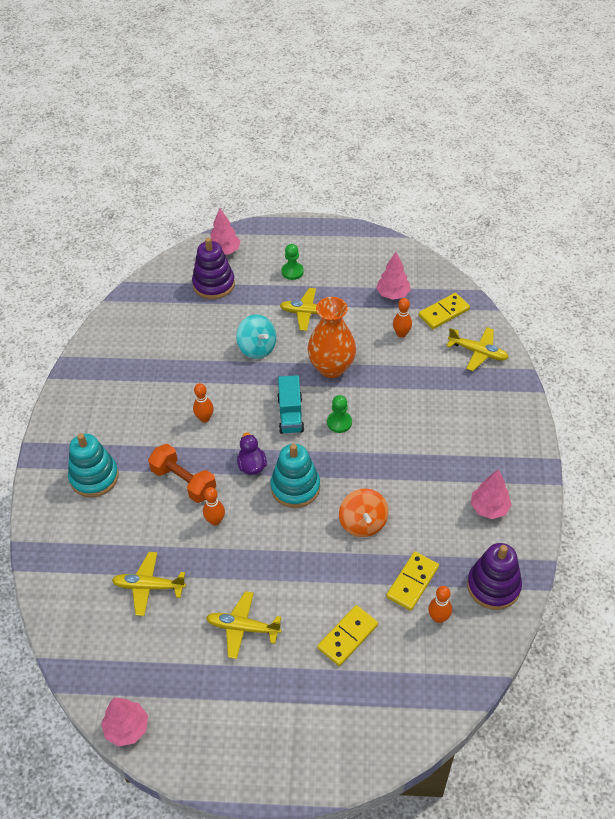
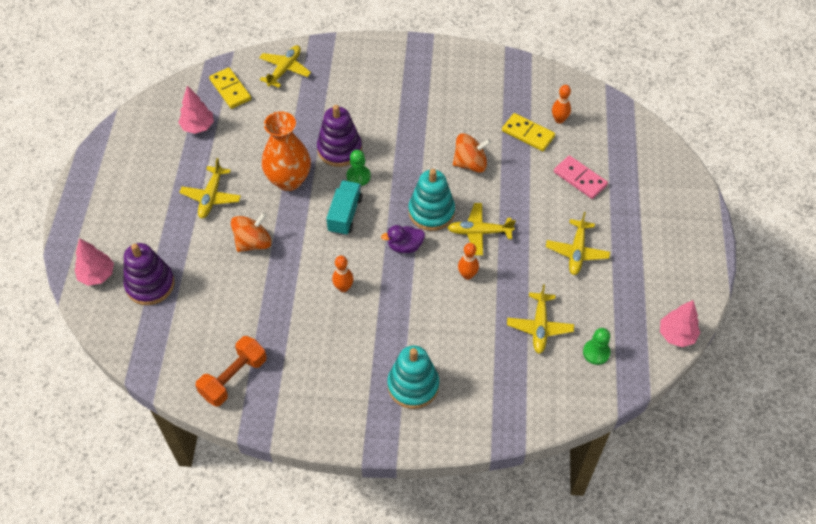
camera: 90 degrees left, 5 degrees up
(184, 481) = (421, 303): orange dumbbell -> orange dumbbell (233, 378)
(257, 348) = (253, 242): turquoise spinning top -> orange spinning top
(269, 531) = (479, 232): none -> yellow plane
(290, 414) = (345, 215): turquoise truck -> turquoise truck turned 75 degrees counterclockwise
(292, 272) = (146, 210): green pawn -> green pawn (596, 352)
(348, 637) = (580, 179): yellow domino -> pink domino
(401, 334) = (253, 123): orange bowling pin -> none
(489, 508) = (456, 79): pink tree -> none
(493, 586) = (529, 84): purple stacking toy -> purple stacking toy (339, 149)

